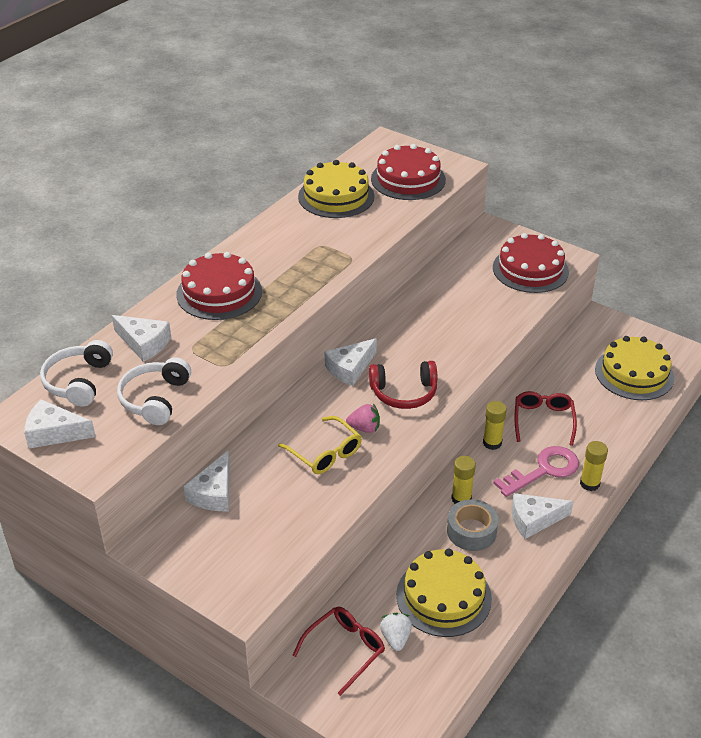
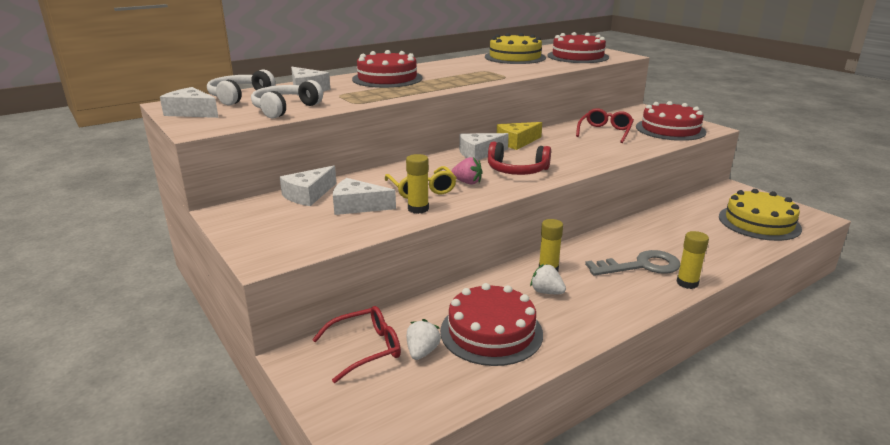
camera: 20 degrees right, 15 degrees down
(380, 335) = (517, 142): none -> yellow cheese
(443, 596) = (491, 332): yellow cake -> red cake
(471, 531) = (546, 292): grey tape -> white strawberry
(492, 443) = (597, 241): yellow glue stick -> yellow glue stick (418, 209)
(534, 520) = (616, 297): white cheese -> white cheese (357, 206)
(543, 420) = (654, 236): red glasses -> red glasses (605, 132)
(543, 470) = (641, 266): pink key -> grey key

